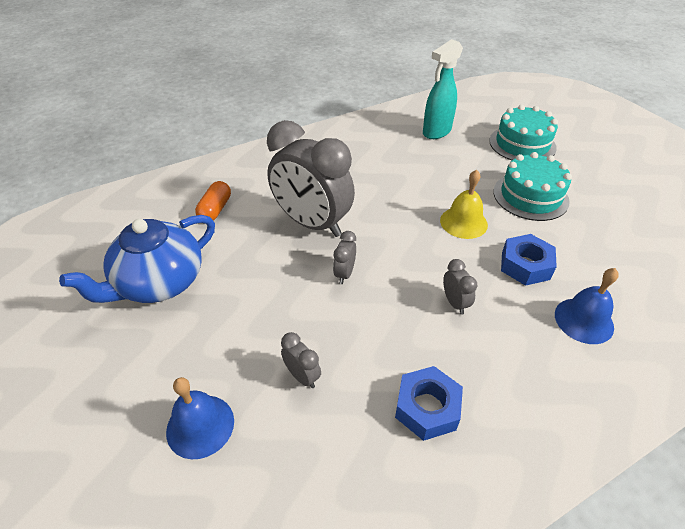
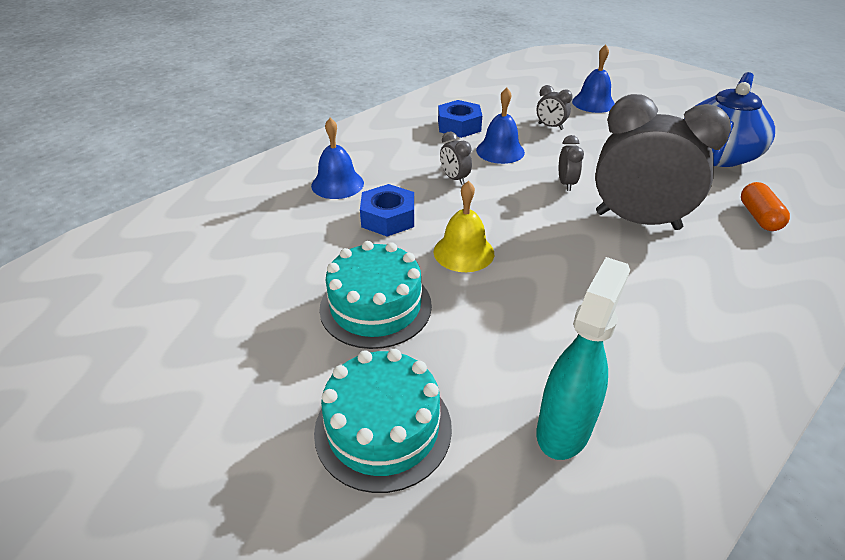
camera: 165 degrees right, 5 degrees down
(390, 338) = (500, 151): none -> blue bell

